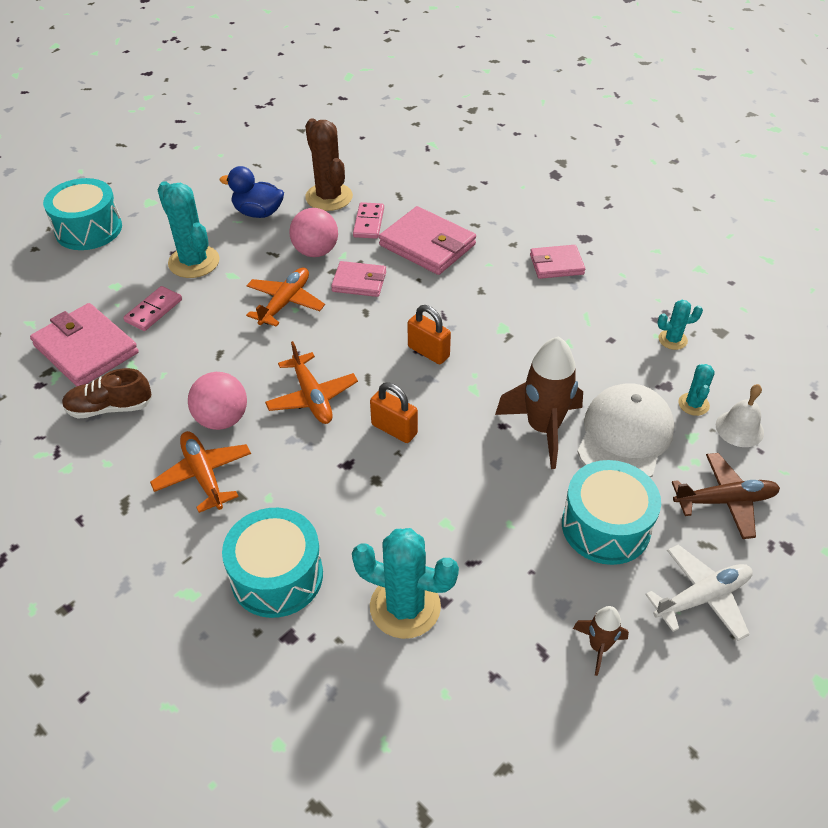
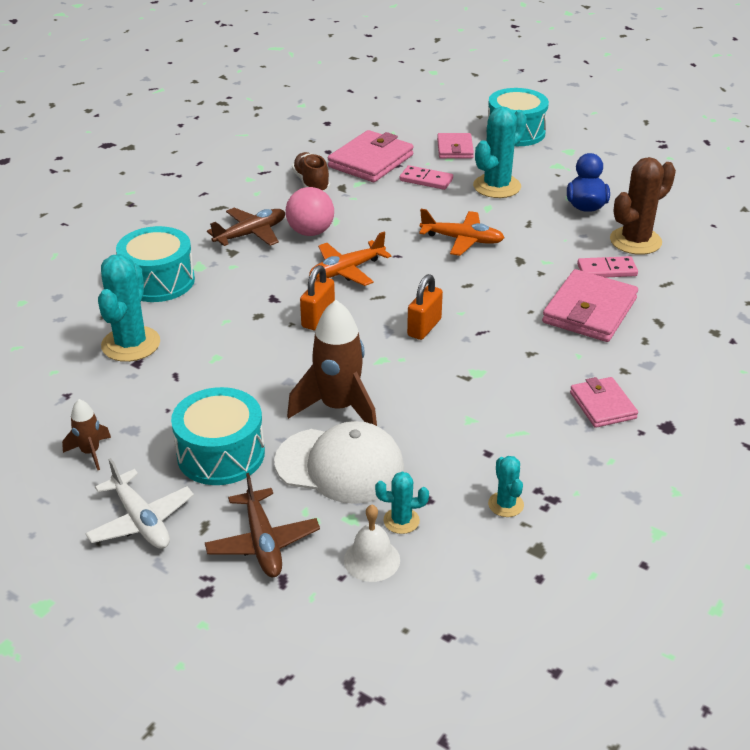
camera: 80 degrees right, 10 degrees down
(203, 475) = (251, 234): orange plane -> brown plane
(316, 251) = (543, 245): pink ball -> none
(359, 282) = (509, 276): pink wallet -> pink wallet (455, 149)

